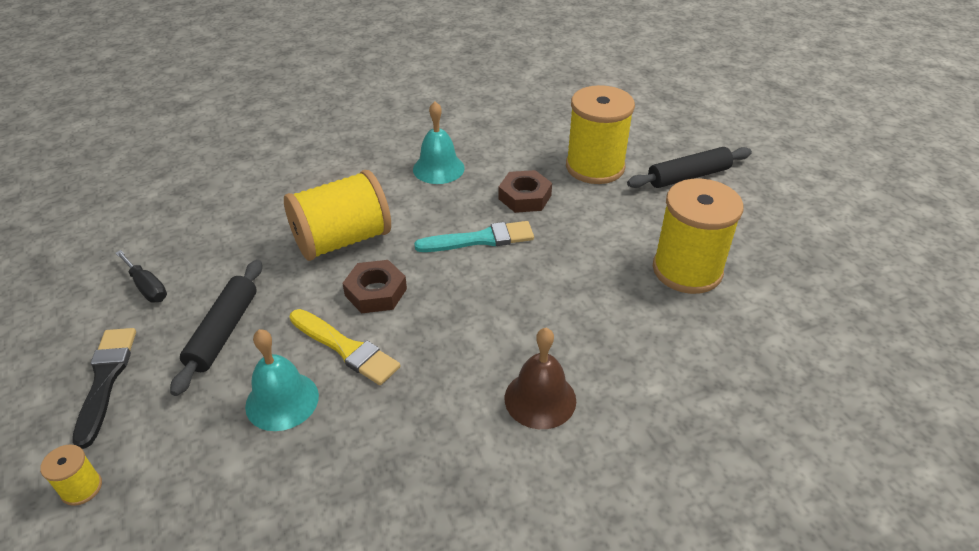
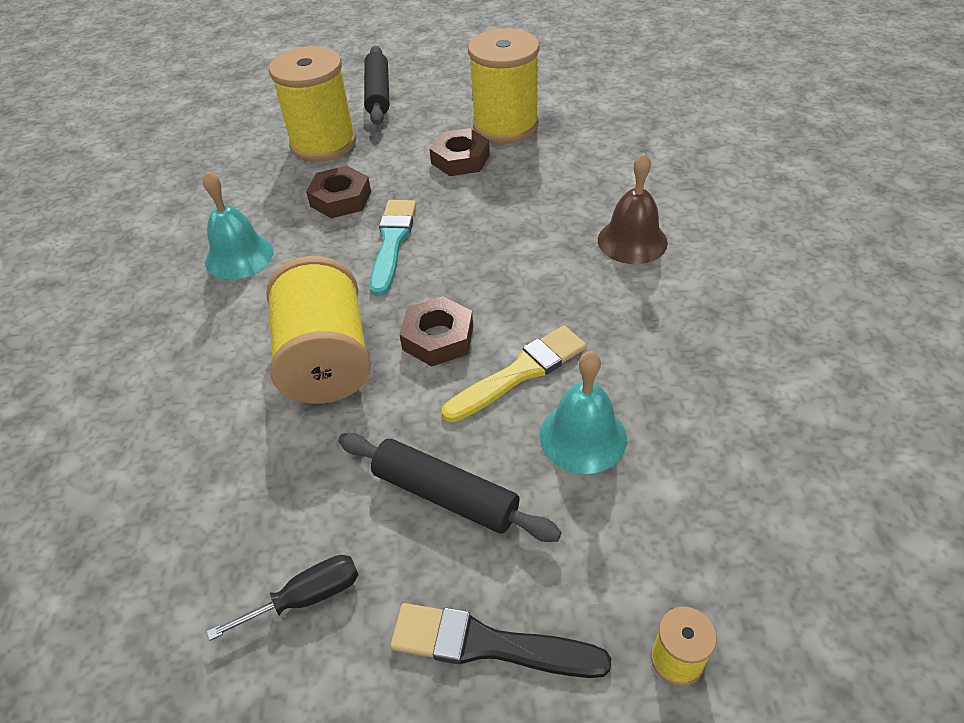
camera: 70 degrees left, 5 degrees up
(614, 251) = (460, 159): none -> brown nut

